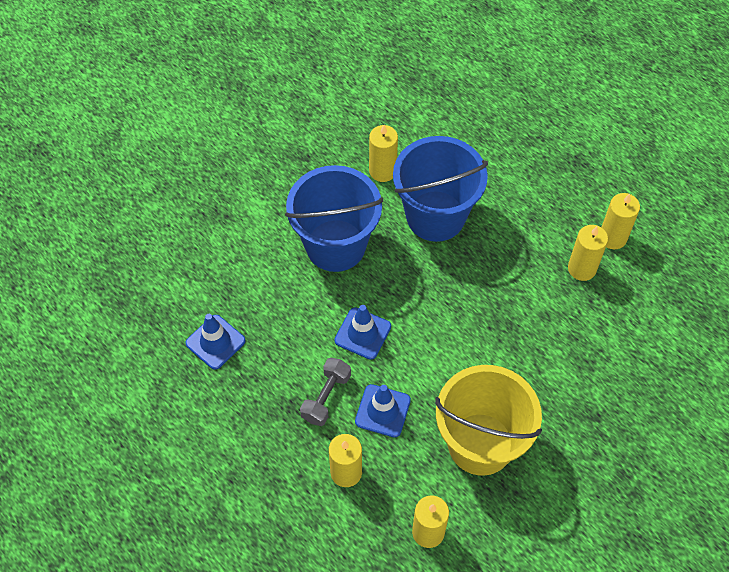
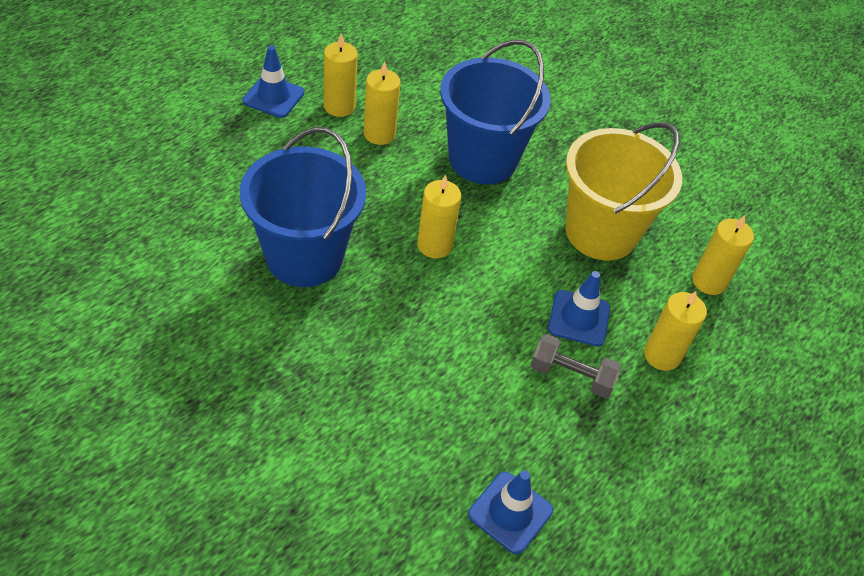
camera: 100 degrees left, 10 degrees down
(335, 245) = (348, 365): blue bucket -> blue bucket (482, 159)
(362, 333) = (479, 336): blue traffic cone -> blue traffic cone (273, 97)
(382, 171) = (227, 310): yellow candle -> yellow candle (434, 245)

